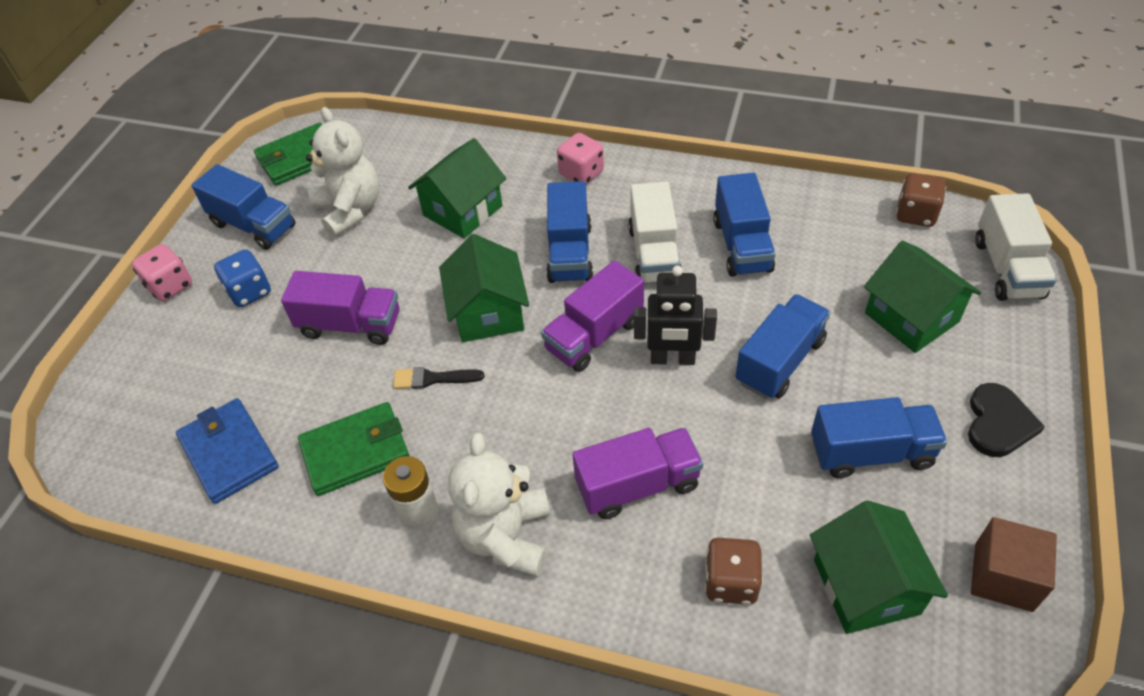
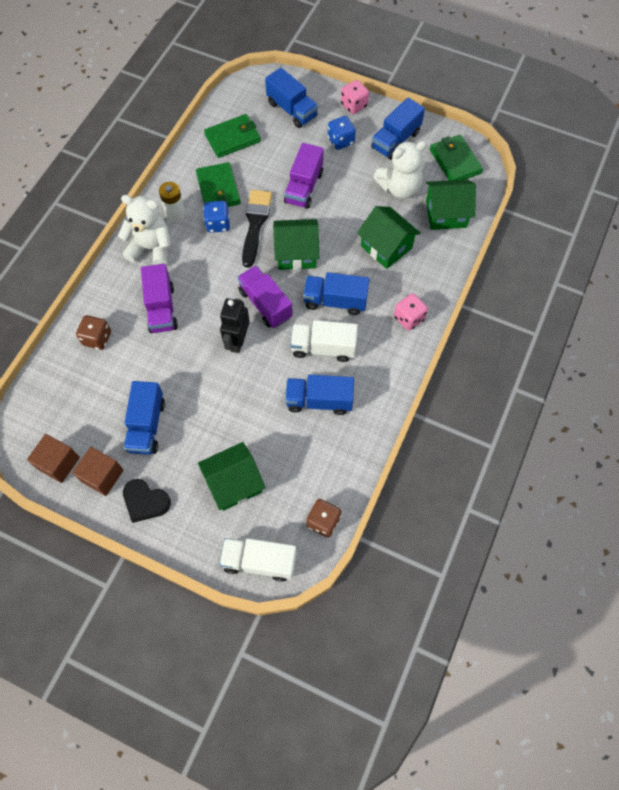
camera: 95 degrees right, 15 degrees up
(229, 453) = (233, 138): blue wallet -> green wallet
(432, 379) = (255, 224): black brush -> black brush, size x1.80
(438, 435) = (218, 224): none -> blue dice
(780, 361) = (220, 397): blue truck -> blue truck (292, 110)
(866, 586) = (75, 397): green house -> green house (446, 214)
(989, 497) = (102, 476): none -> brown cube

